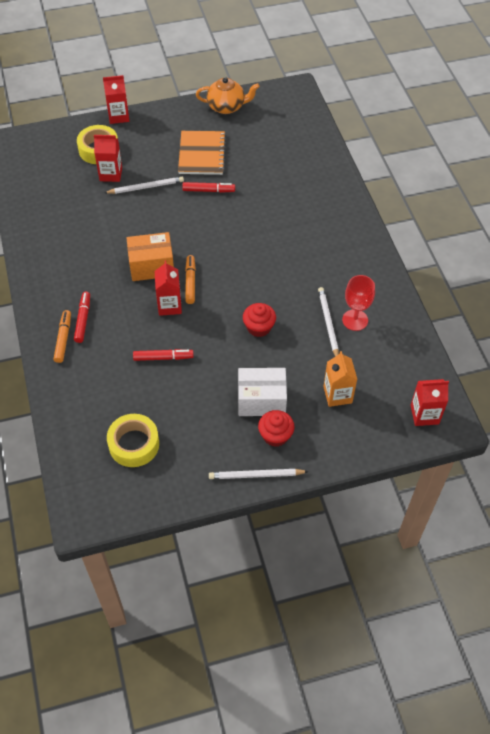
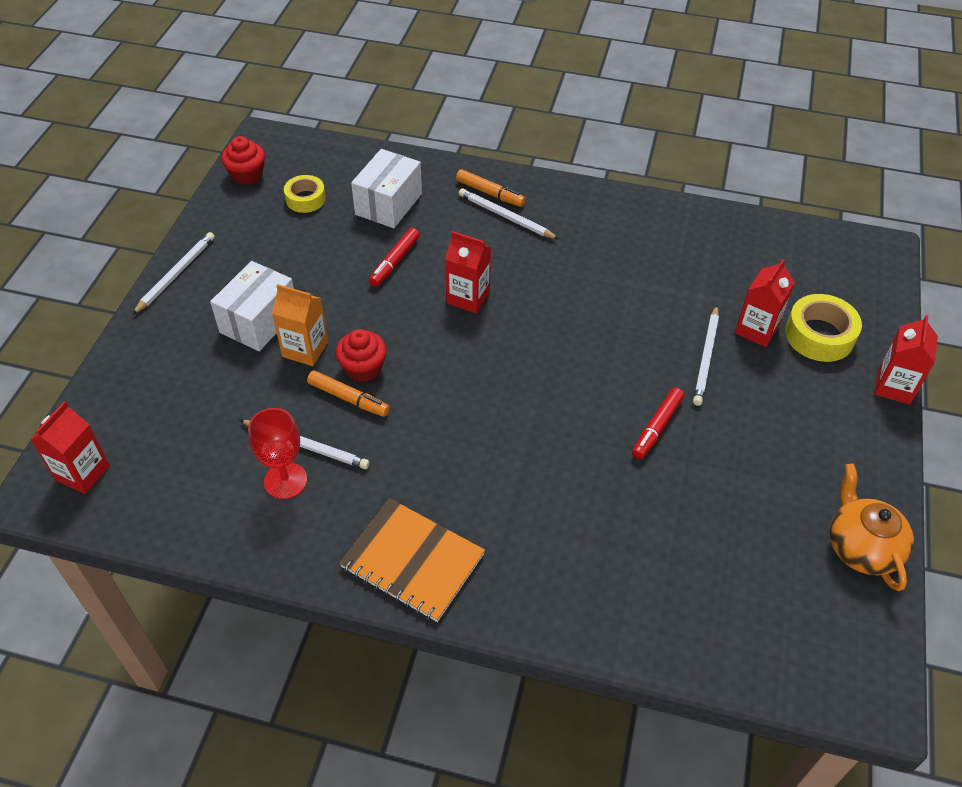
camera: 120 degrees right, 5 degrees down
(83, 320) = (505, 217): red marker -> white pencil
(109, 391) = (388, 204): none -> white box
(134, 444) = (305, 199): yellow tape -> yellow tape, size x0.65
(151, 266) = (547, 306): orange box -> none
(190, 282) = (491, 332): orange marker -> orange marker (348, 398)
(202, 154) = (747, 455): orange notebook -> orange notebook (412, 561)
(227, 107) = (861, 547): orange teapot -> orange teapot turned 135 degrees clockwise
(275, 435) = (204, 312): red cupcake -> red cupcake (247, 175)
(337, 395) = (197, 397): orange carton -> orange carton (305, 349)

